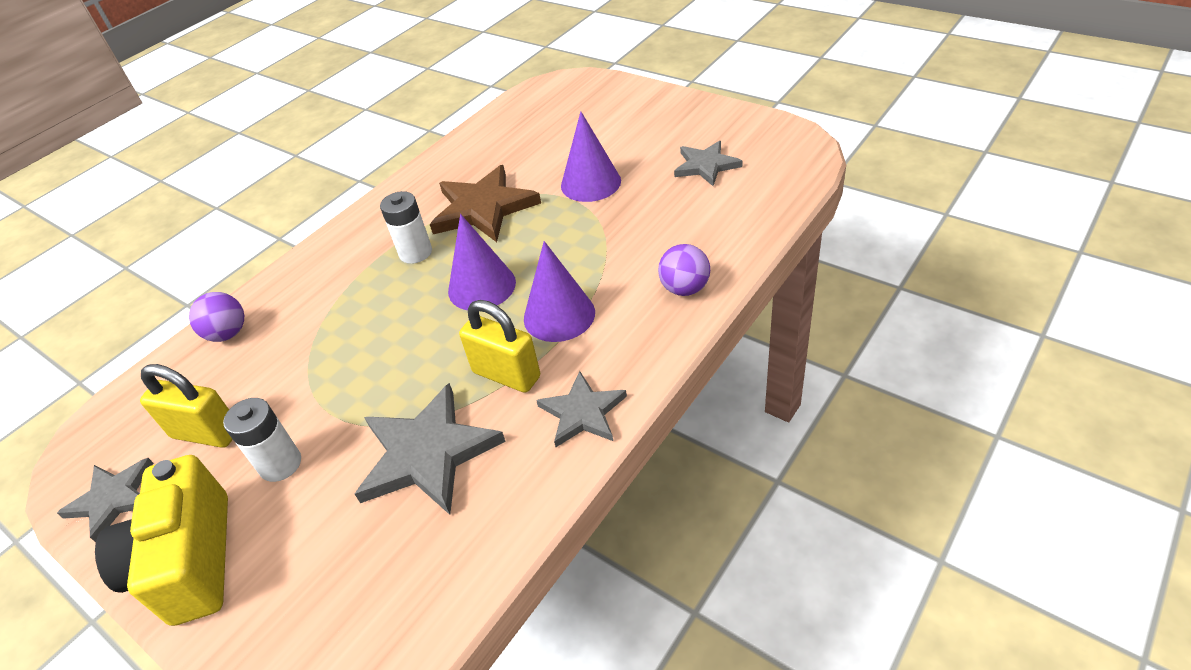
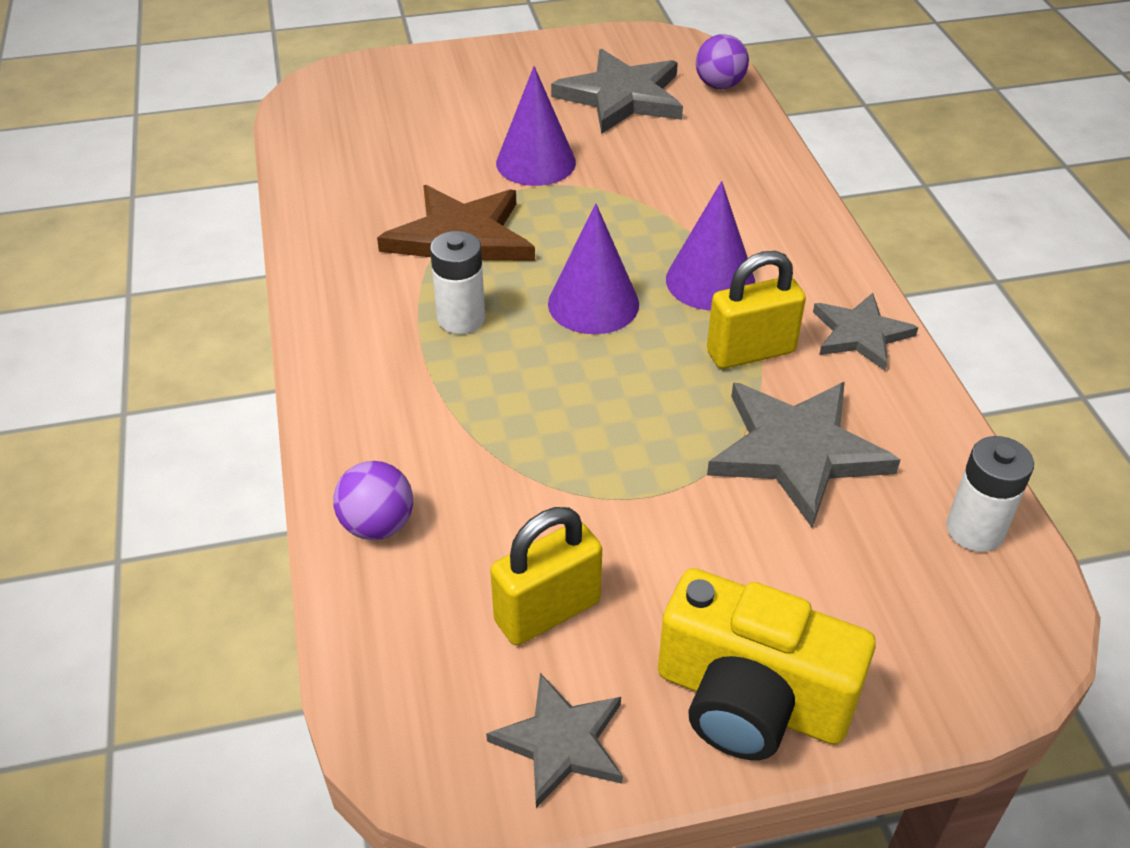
camera: 55 degrees left, 0 degrees up
(280, 464) = (681, 566): white battery -> white battery (975, 530)
(684, 288) = (776, 200): purple ball -> purple ball (719, 85)
(706, 165) = (621, 97): grey star -> grey star, size x1.62

